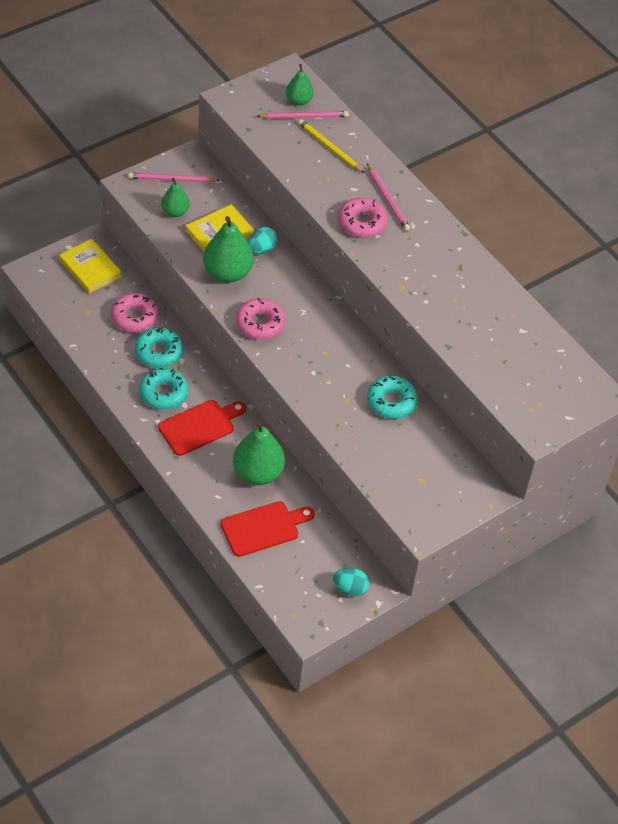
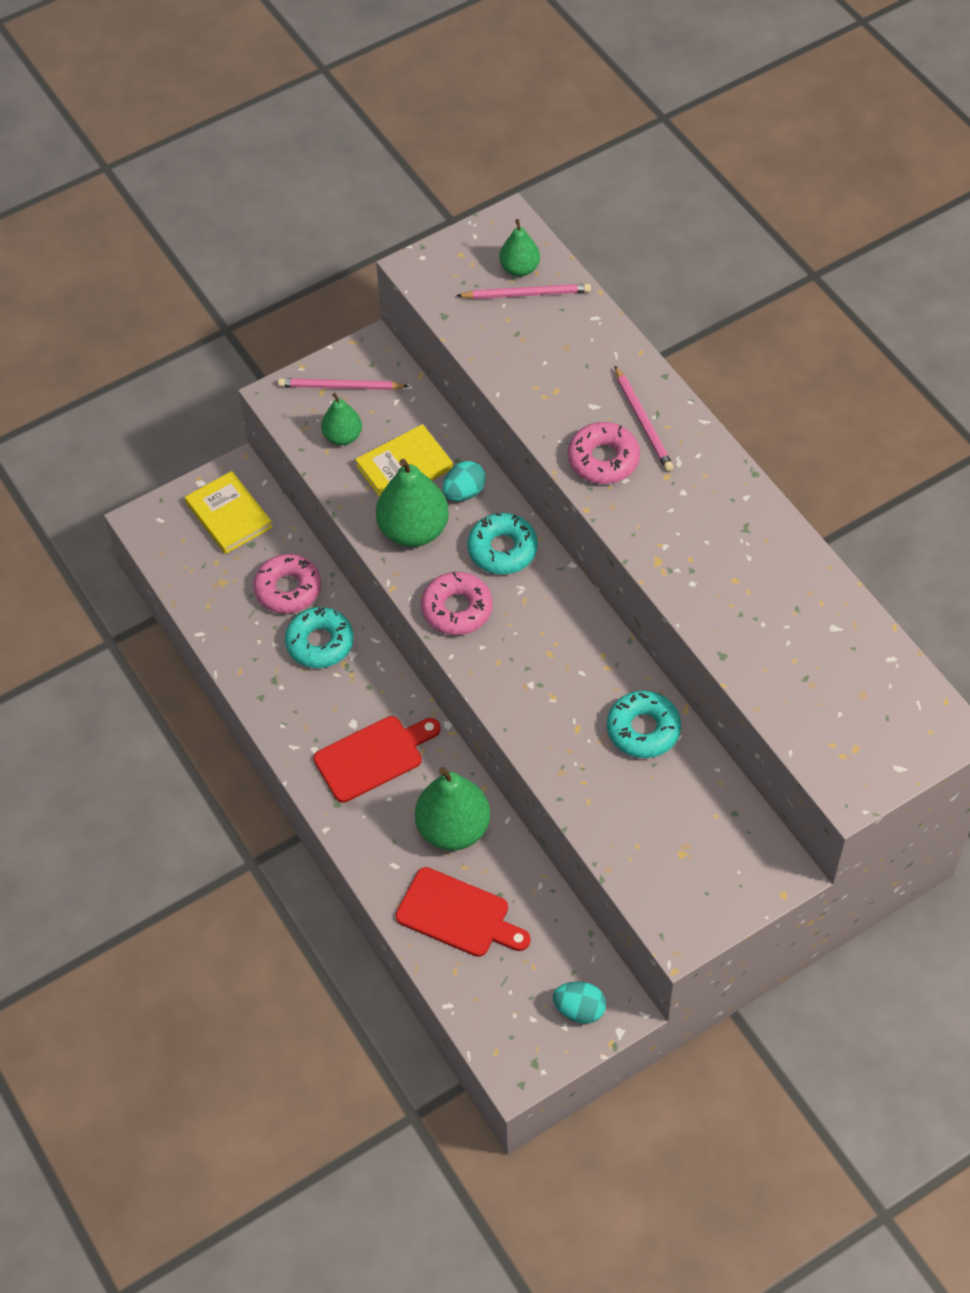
camera: 10 degrees right, 5 degrees up
(163, 393) = (324, 706): turquoise donut -> turquoise donut (502, 549)
(263, 528) = (457, 914): red cutting board -> red cutting board turned 45 degrees clockwise
(329, 147) = (560, 341): yellow pencil -> none

